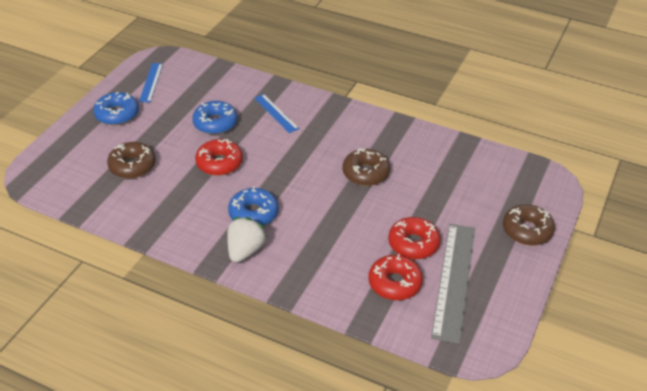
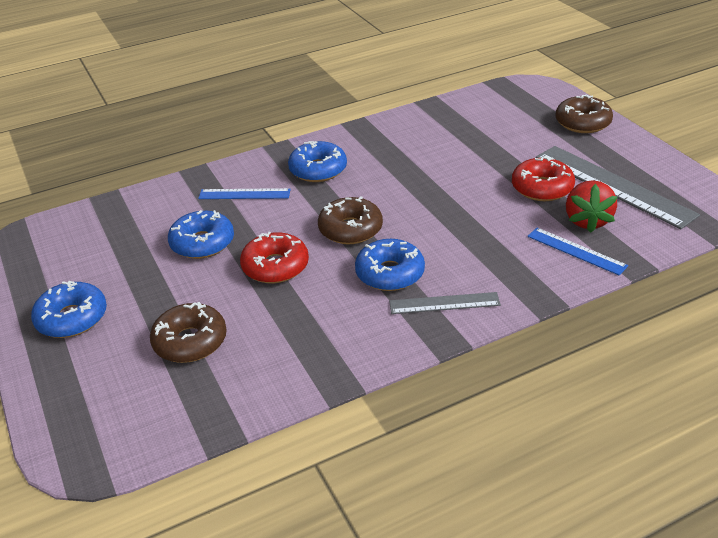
camera: 50 degrees left, 5 degrees down
(151, 82) = (54, 265): blue ruler -> blue ruler (576, 251)
(245, 250) = (444, 303): white strawberry -> grey ruler
(330, 129) = (318, 170): none -> blue donut
(366, 173) = (410, 175): brown donut -> brown donut (350, 229)
(395, 283) = (587, 221): red donut -> red strawberry

